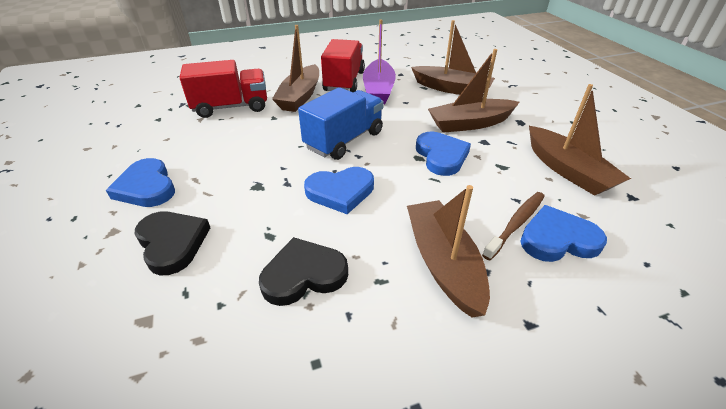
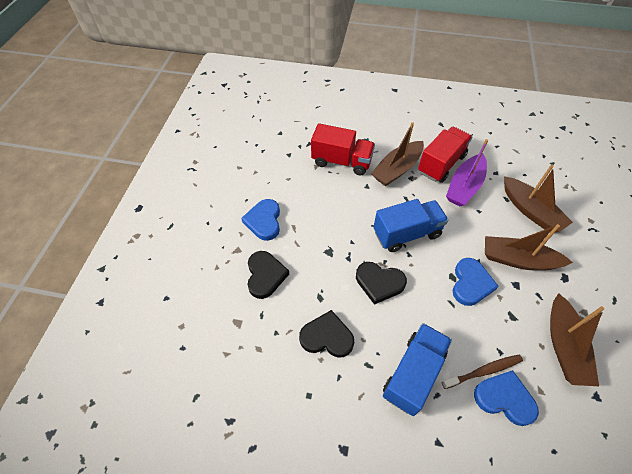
camera: 30 degrees right, 15 degrees up
(340, 192) = (379, 283): blue heart -> black heart
(443, 263) = (413, 374): brown boat -> blue truck

